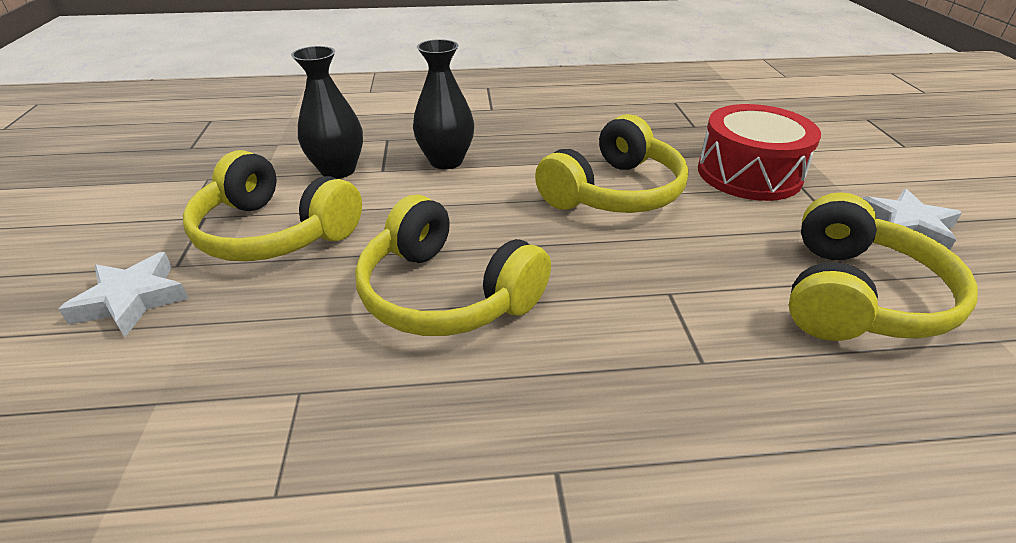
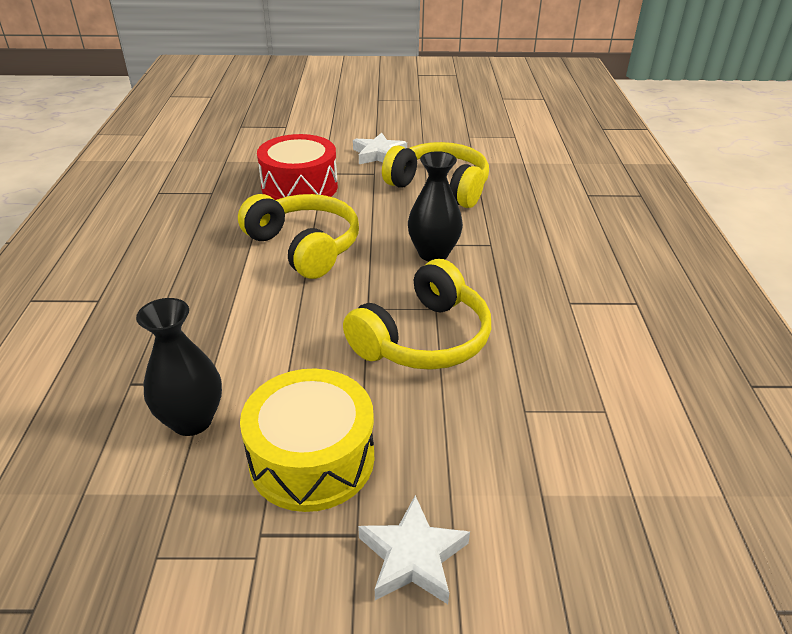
camera: 85 degrees left, 0 degrees up
(275, 232) = (312, 458): yellow headphones -> yellow drum
(446, 161) = (209, 336): black vase -> black vase (433, 253)

